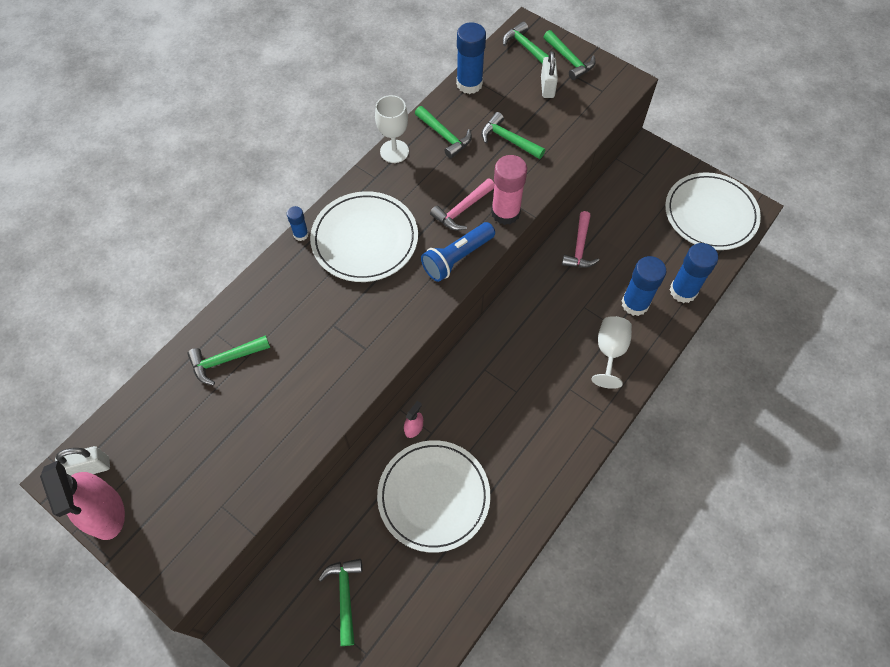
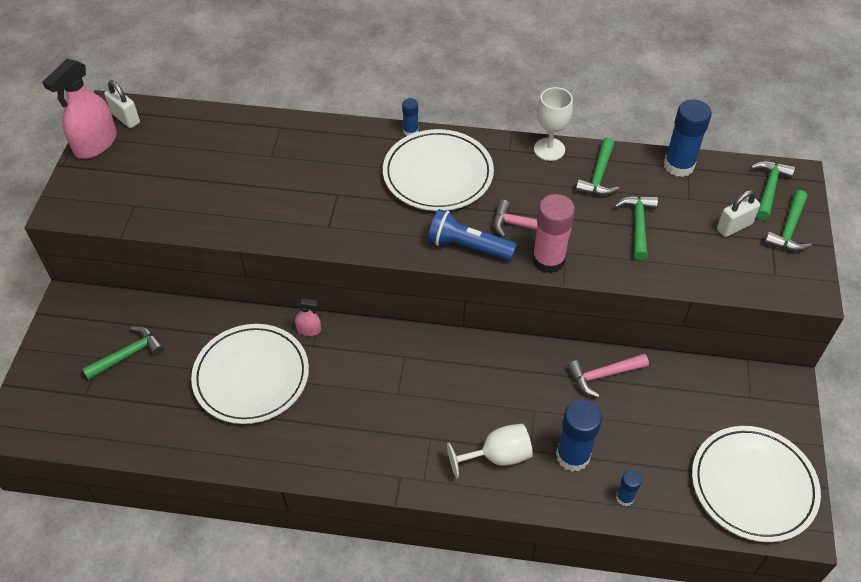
camera: 60 degrees right, 10 degrees down
(225, 360) = (259, 145): green hammer -> none
(683, 291) = (625, 497): blue glue stick -> blue glue stick, size x0.52

